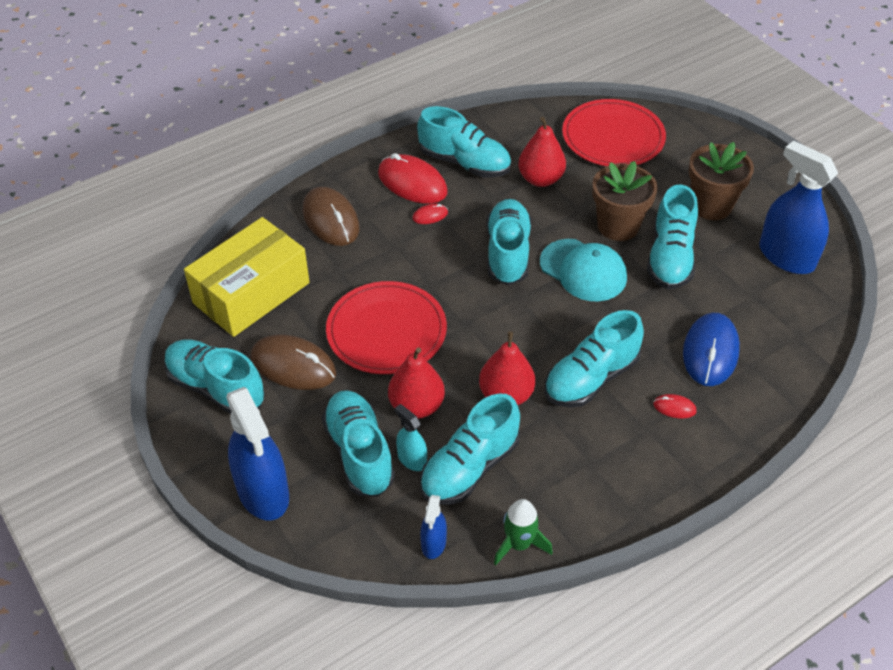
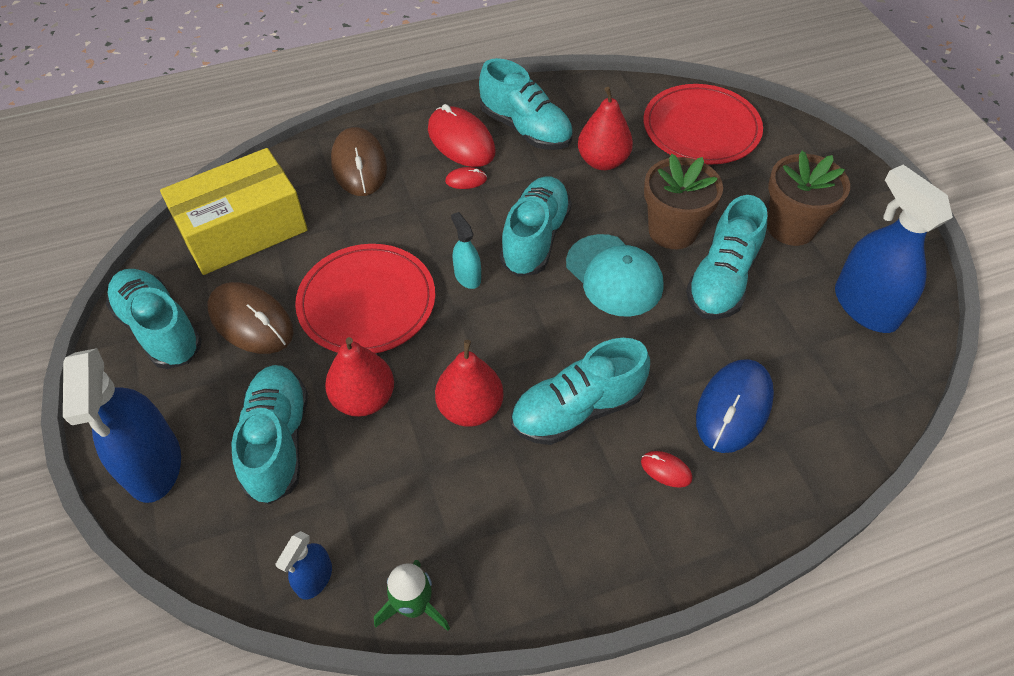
camera: 15 degrees right, 5 degrees up
(412, 459) = (333, 463): turquoise spray bottle -> turquoise spray bottle (467, 276)
(469, 467) = (394, 490): turquoise shoe -> none

